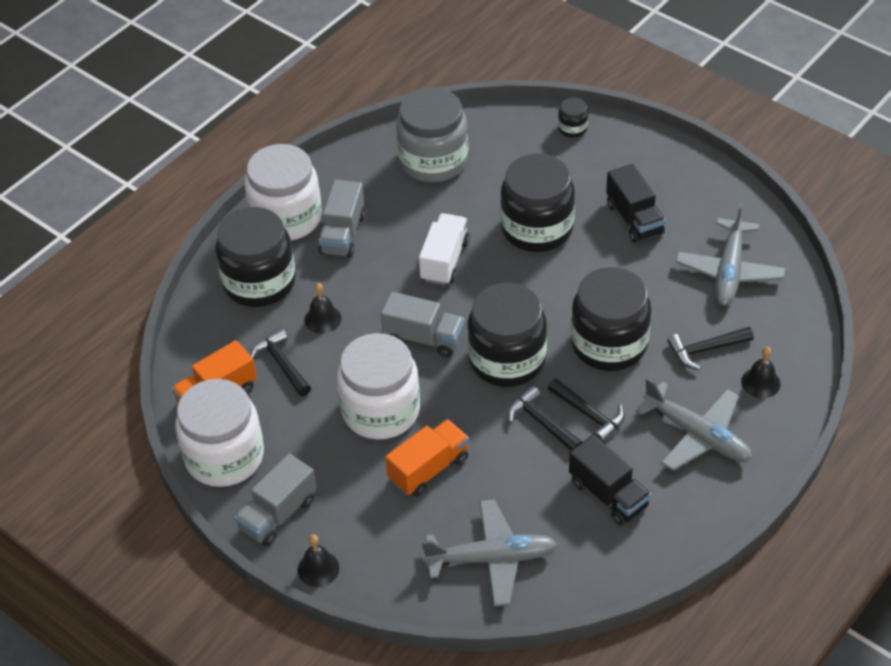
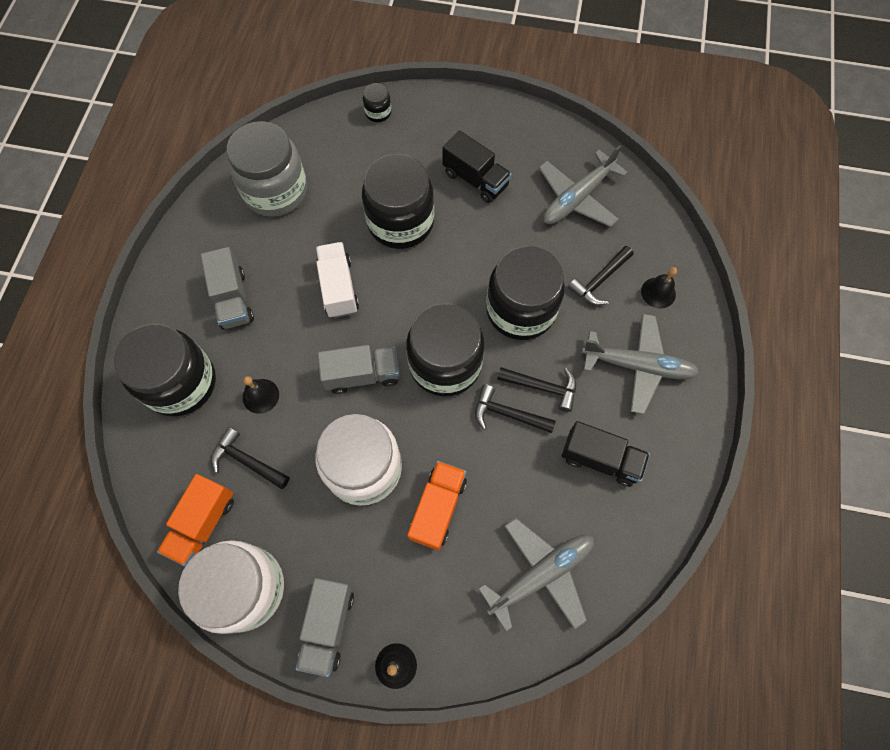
camera: 30 degrees left, 20 degrees up
(286, 218) = (172, 304): white jar -> none
(729, 271) = (577, 198): grey plane -> grey plane turned 60 degrees clockwise

